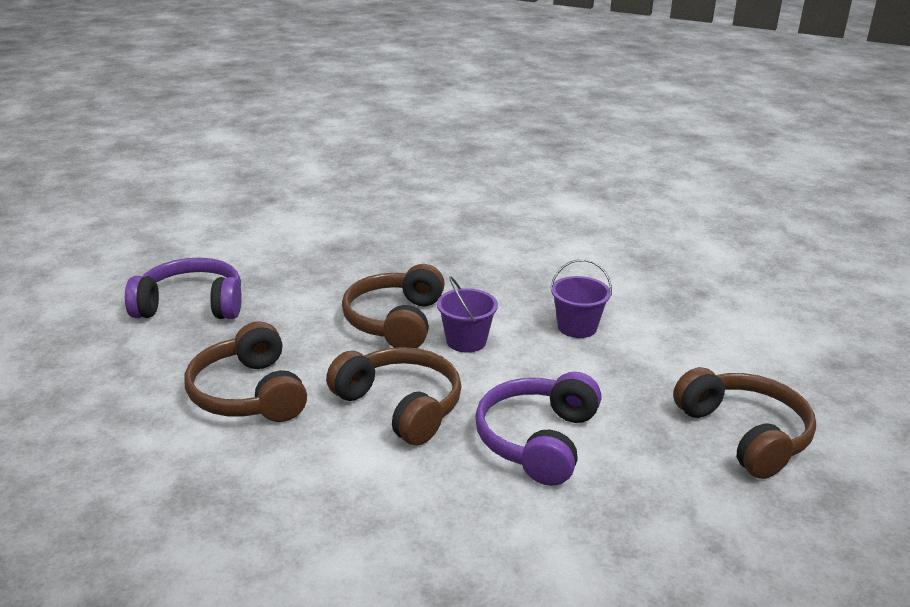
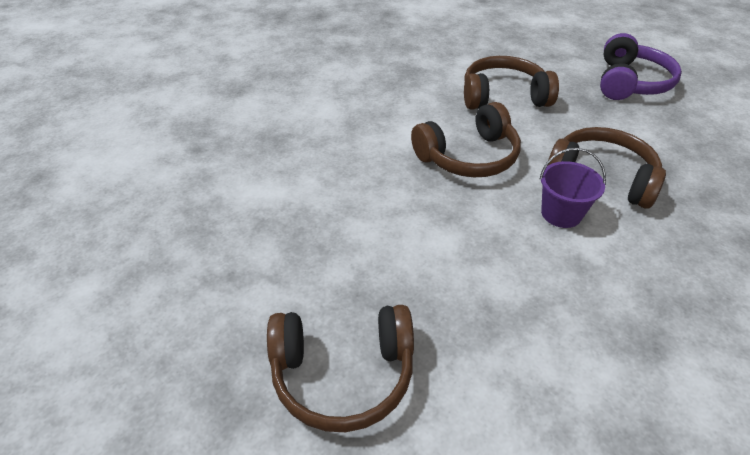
camera: 110 degrees right, 15 degrees up
(537, 440) = (398, 217): purple headphones -> none
(577, 327) = (582, 309): purple bucket -> none

